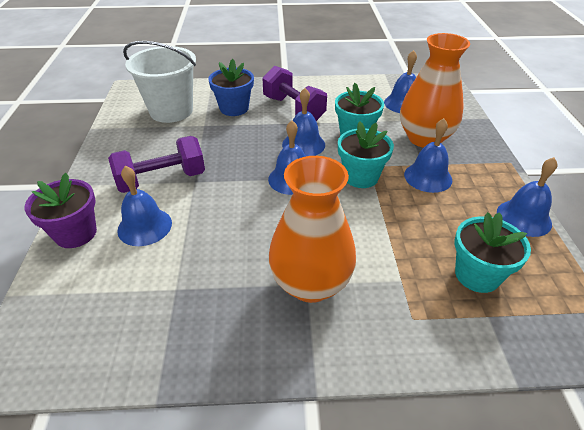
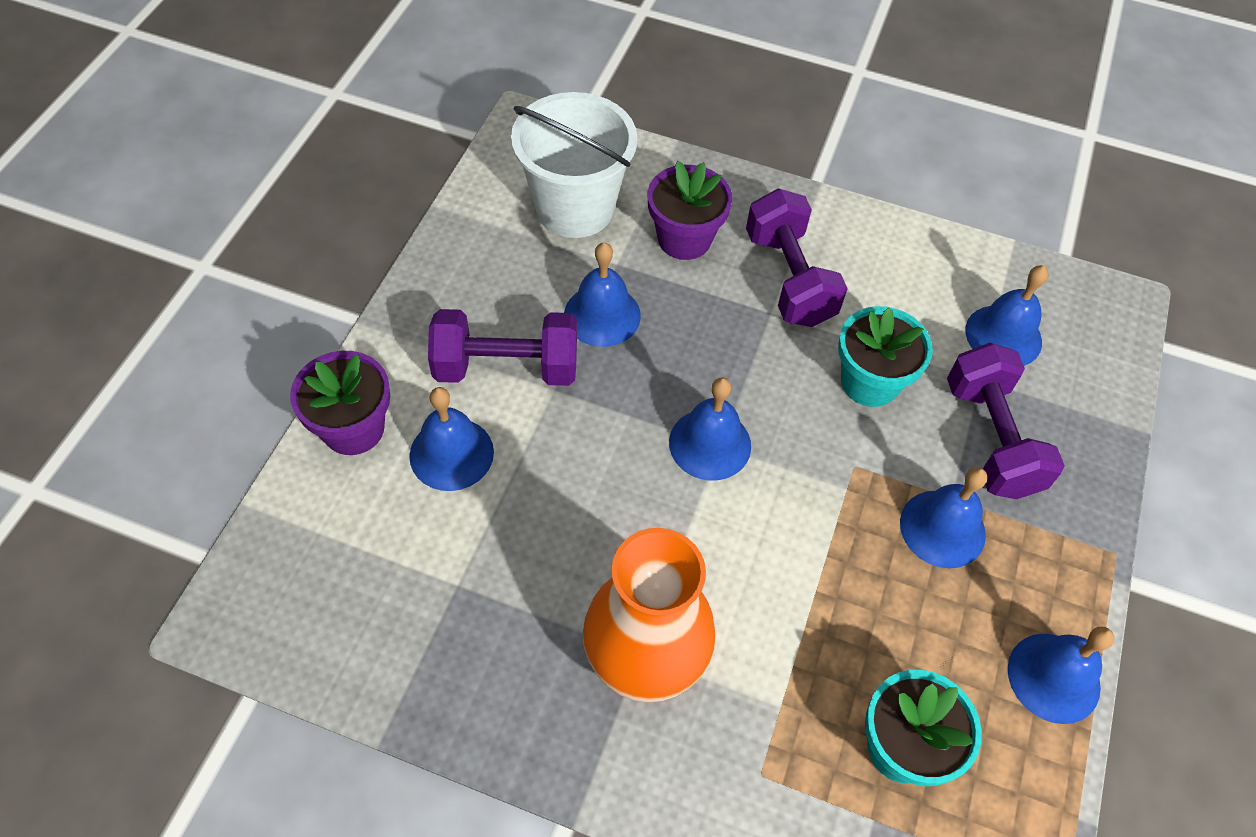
camera: 20 degrees right, 15 degrees up
(234, 108) = (684, 239): blue flower pot -> purple flower pot
(303, 144) = (766, 372): blue bell -> blue bell (602, 315)
(361, 177) = (826, 483): turquoise flower pot -> none
(424, 138) = (991, 438): orange vase -> purple dumbbell

